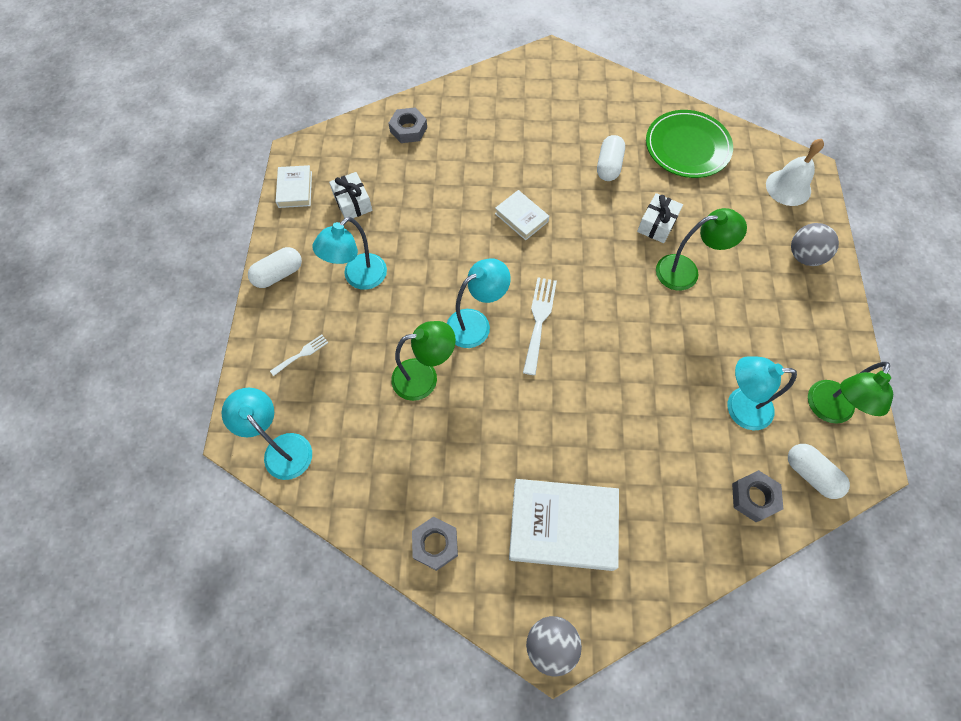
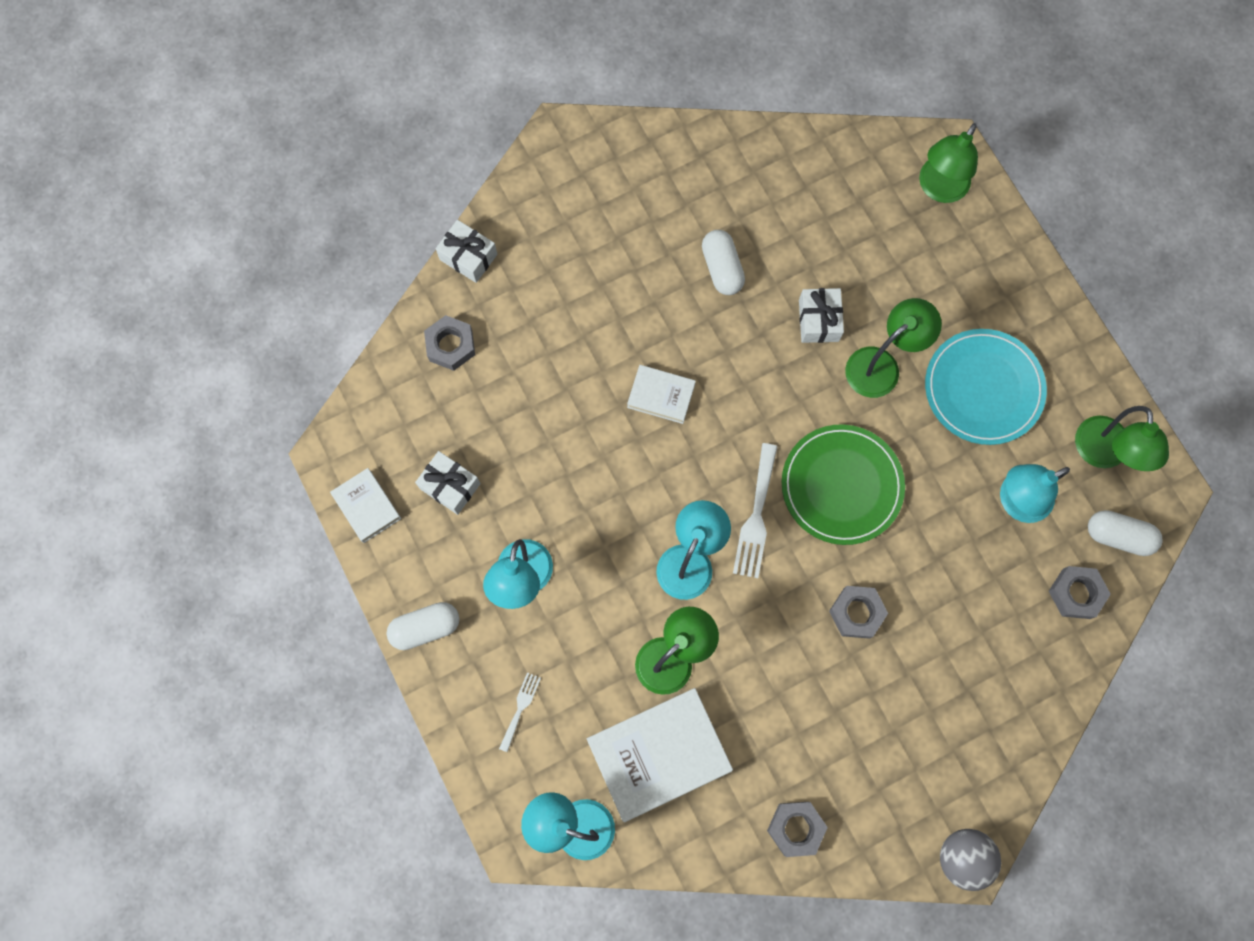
camera: 30 degrees left, 10 degrees up
(278, 274) = (425, 628): white capsule -> white capsule turned 45 degrees clockwise
(452, 90) = (468, 257): none -> white gift
(539, 320) = (756, 517): white fork -> white fork turned 150 degrees counterclockwise
(562, 526) = (909, 734): white book -> white book (658, 754)
(573, 419) = (856, 613): none -> grey nut
(687, 147) = (798, 191): green plate -> green plate (841, 485)
(754, 321) = (983, 388): none -> turquoise plate
(788, 187) = (938, 189): white bell -> green lamp
(804, 256) = (997, 274): grey ball -> none

